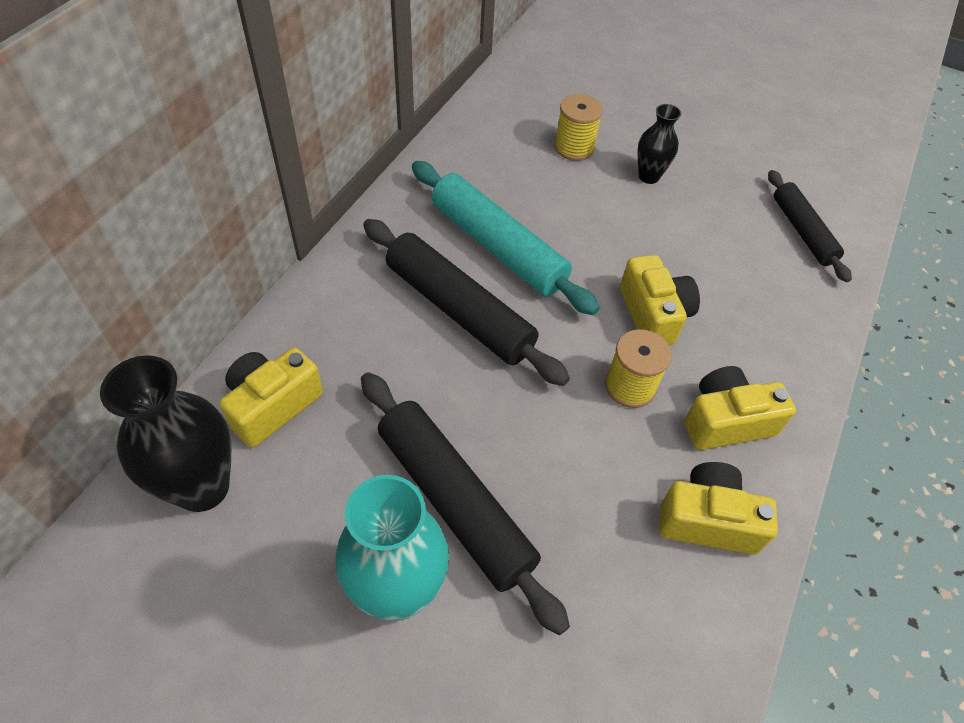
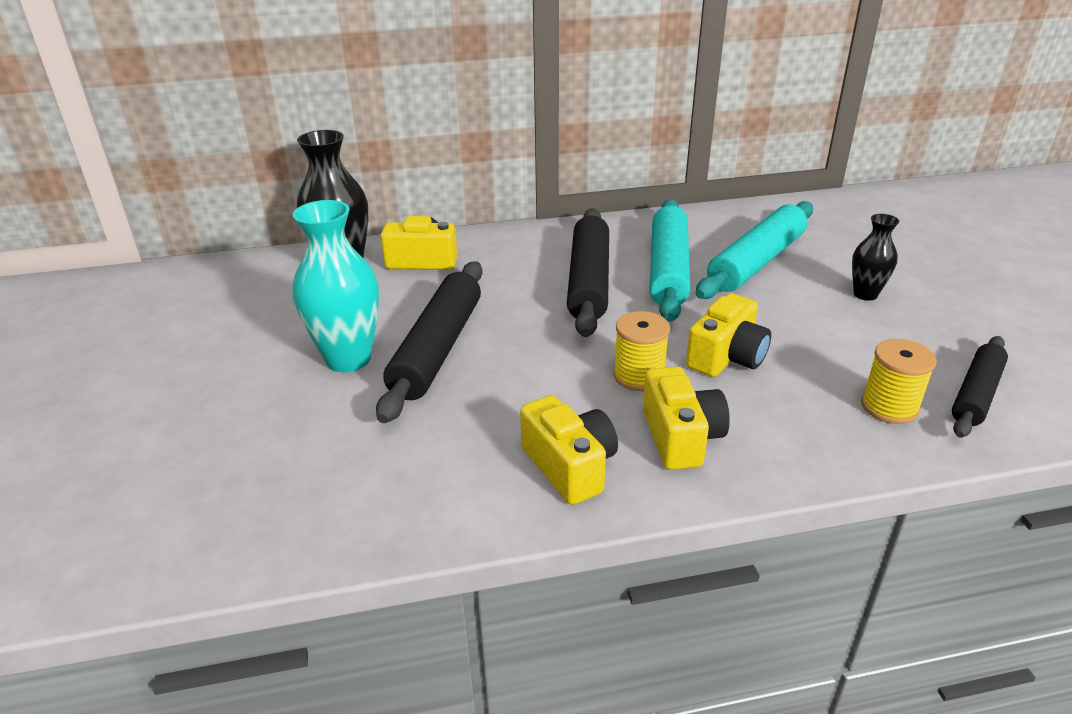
camera: 55 degrees right, 20 degrees down
(545, 190) = (756, 262): none -> turquoise rolling pin
(574, 147) = (823, 253): yellow spool -> yellow spool (889, 407)
(726, 421) = (680, 437): yellow camera -> yellow camera turned 45 degrees clockwise

